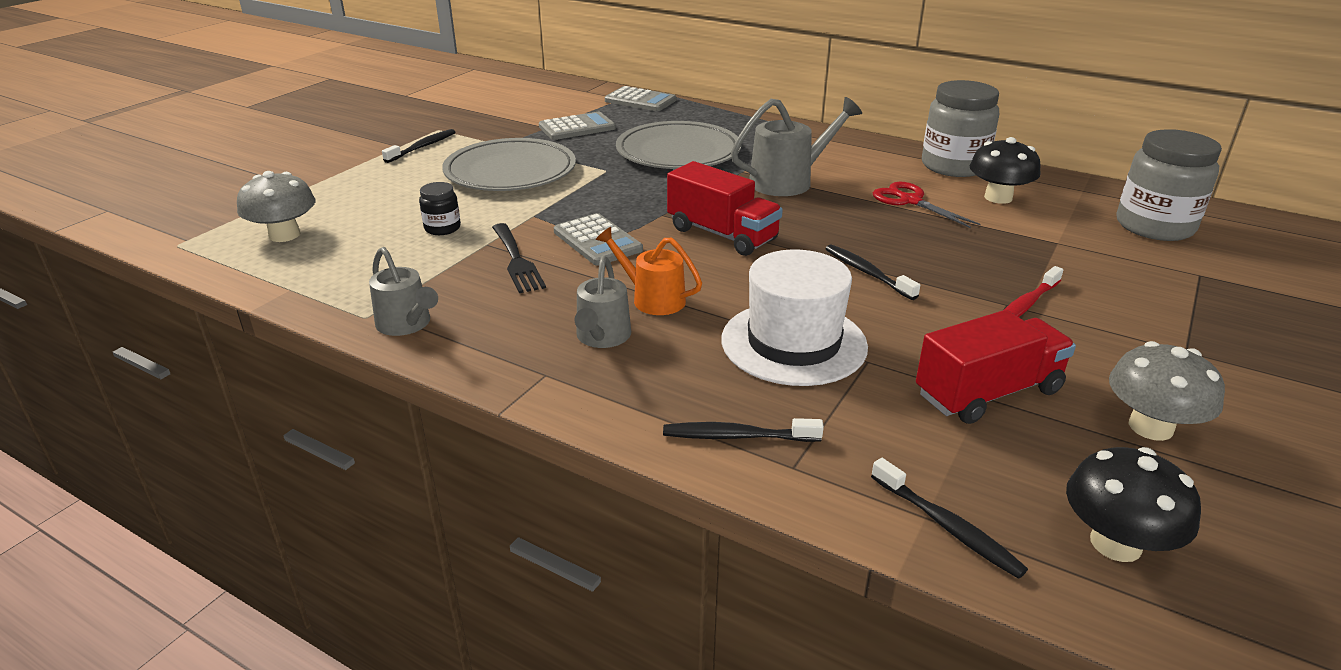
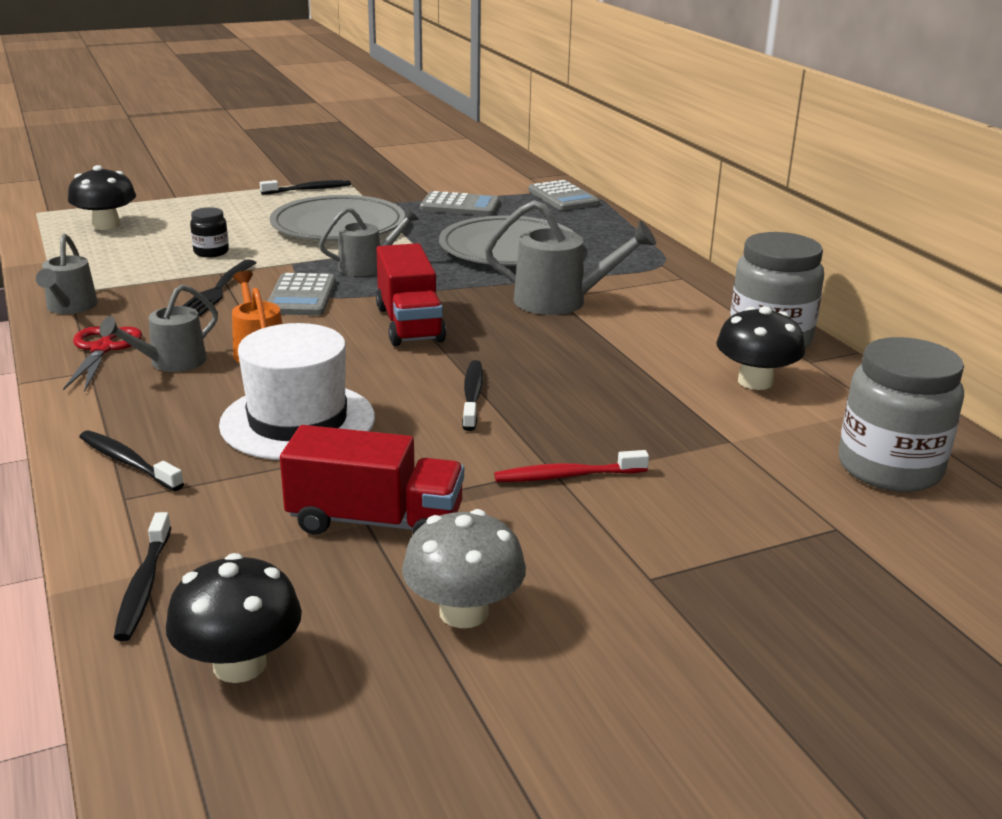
camera: 35 degrees right, 5 degrees down
(284, 235) = (106, 225): grey mushroom -> black mushroom
(601, 198) = (367, 266): none -> grey watering can
(910, 201) = (648, 354): red scissors -> red scissors (102, 349)

